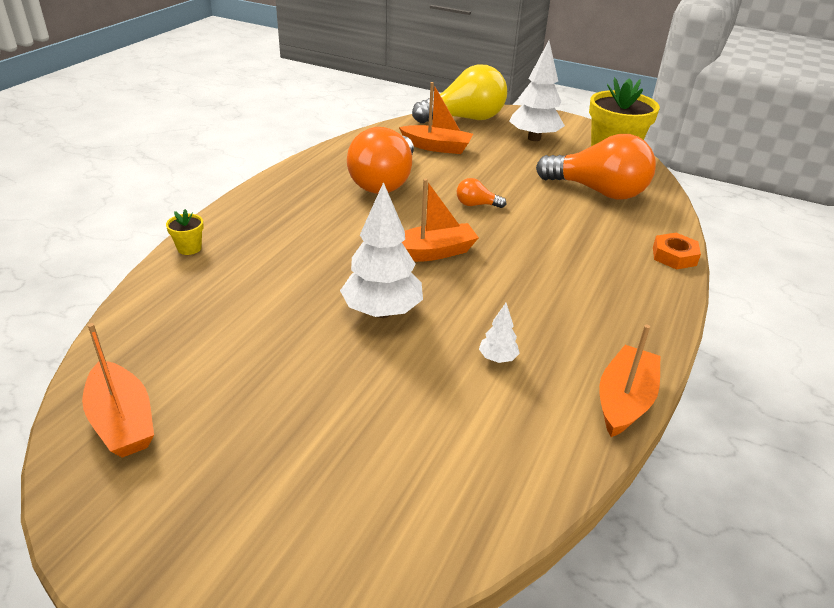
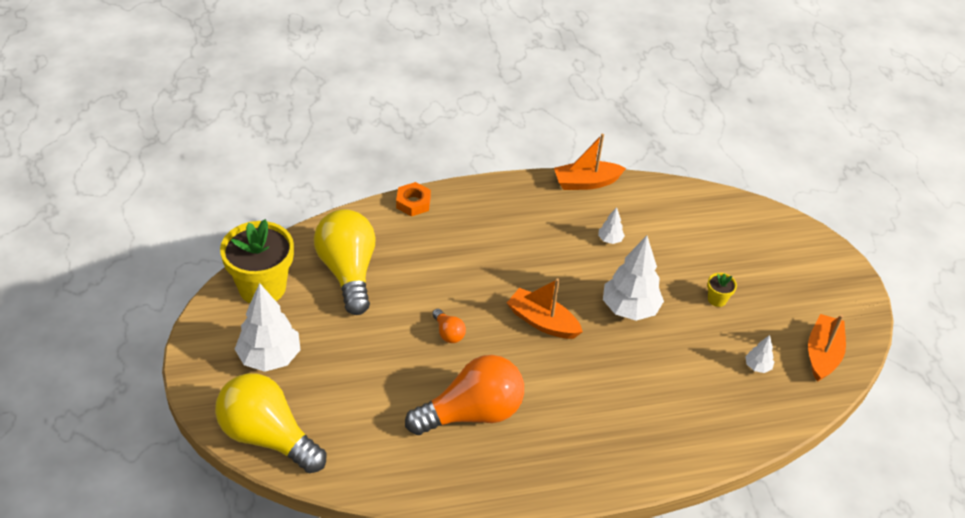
camera: 130 degrees left, 10 degrees up
(189, 248) = (691, 461): yellow flower pot -> yellow flower pot (717, 299)
(195, 352) = (757, 366): none -> white tree
(437, 147) = (363, 419): orange boat -> none
(598, 191) = (348, 272): orange light bulb -> yellow light bulb

